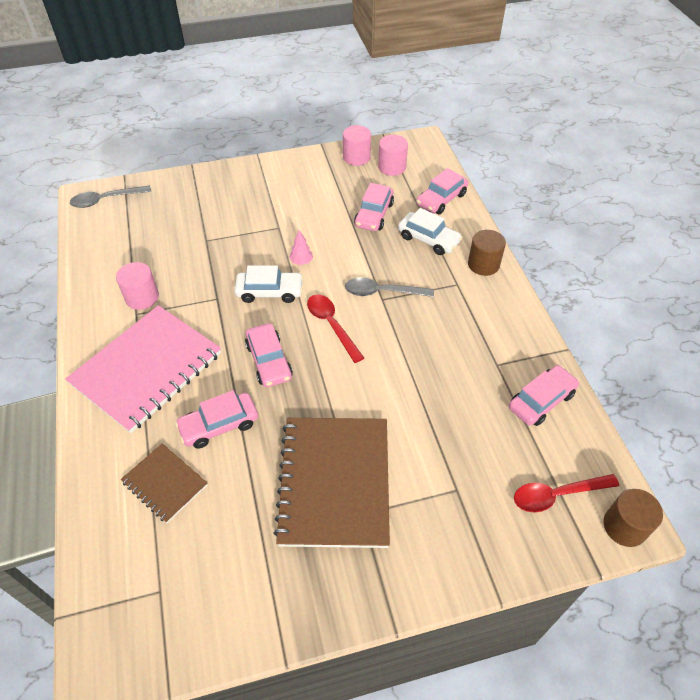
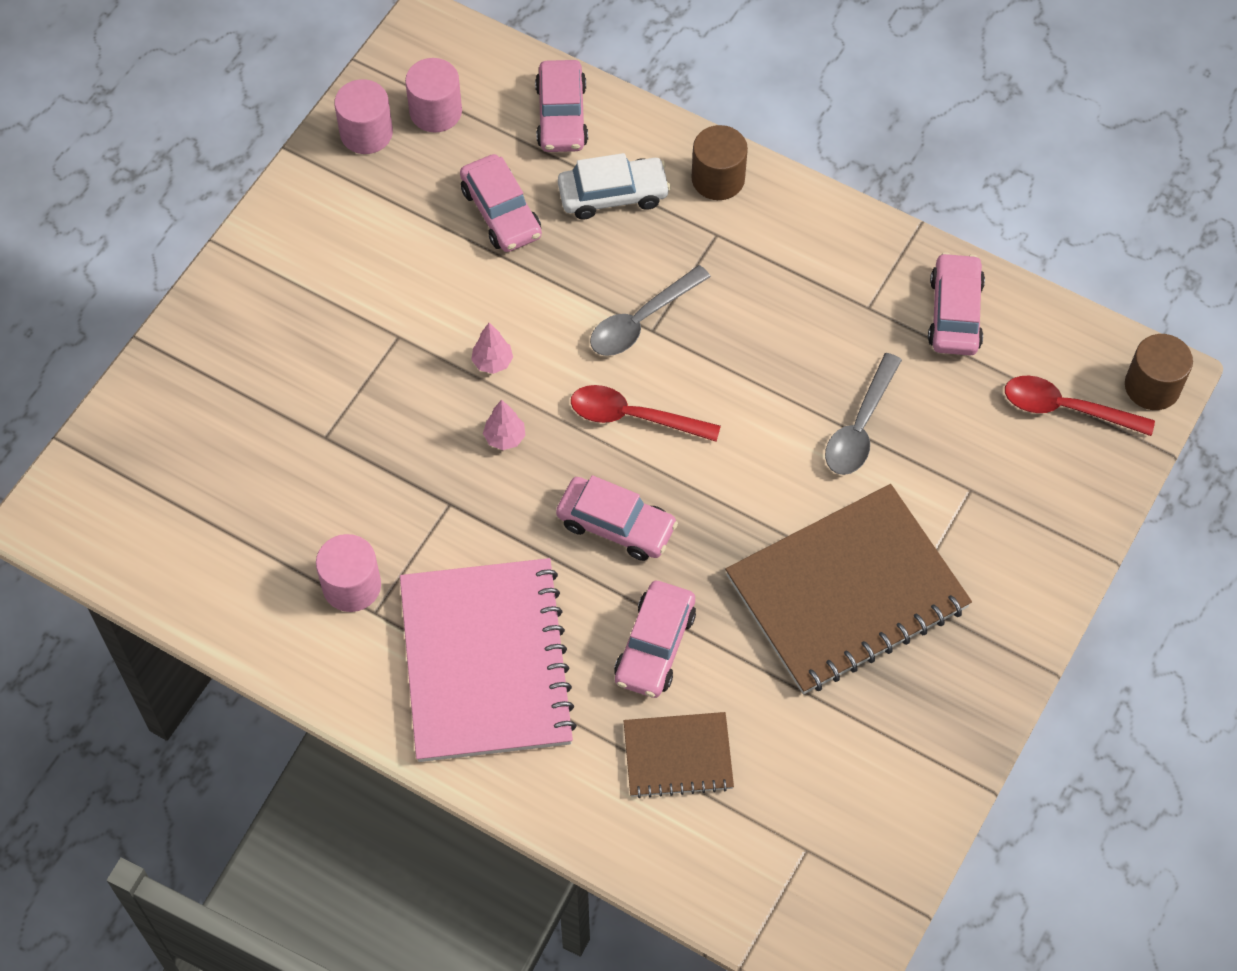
camera: 45 degrees left, 10 degrees up
(106, 200) = (90, 498): grey spoon -> grey spoon (860, 426)
(270, 292) = (505, 438): white car -> pink tree
(334, 482) = (847, 592): brown notebook -> brown notebook turned 75 degrees counterclockwise
(557, 495) = (1066, 409): red spoon -> red spoon turned 75 degrees clockwise

